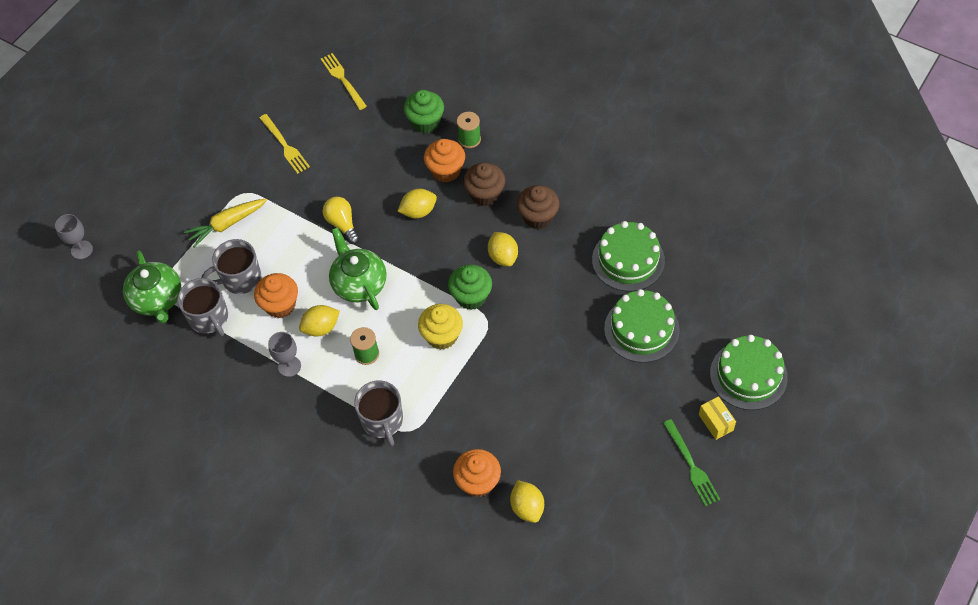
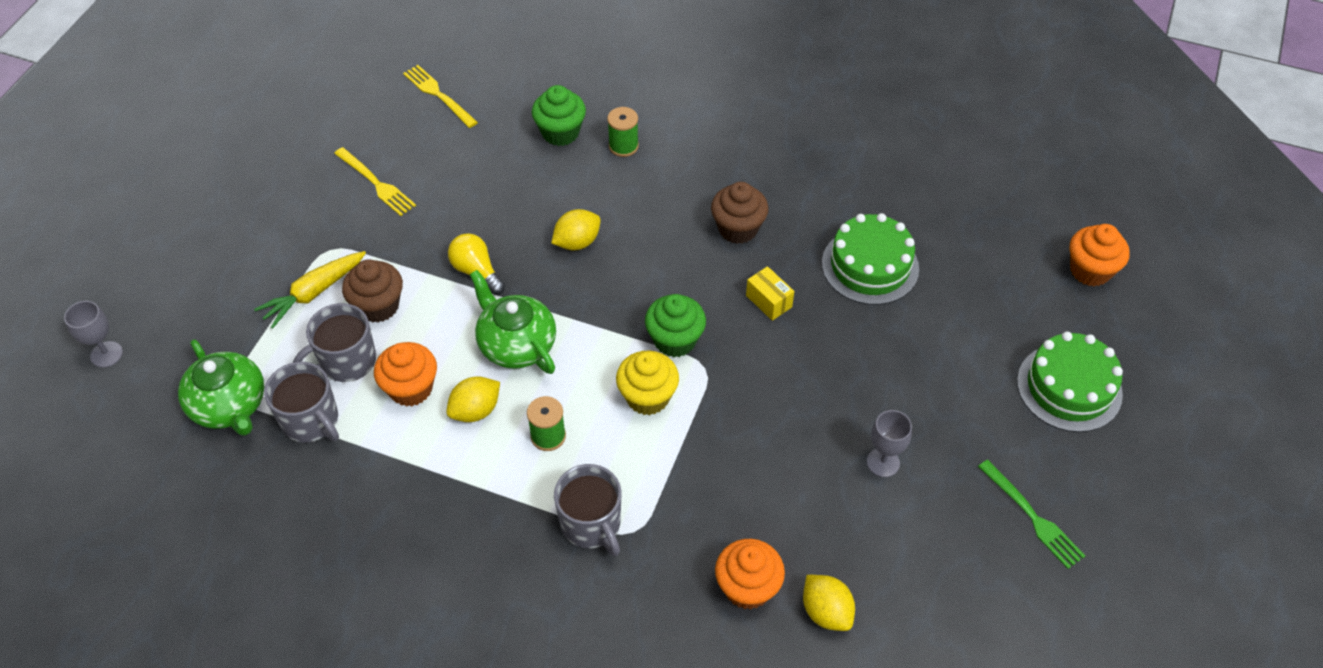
camera: 15 degrees left, 5 degrees down
(289, 366) = (441, 469): grey goblet -> grey goblet (883, 462)
(446, 171) = (602, 188): orange cupcake -> orange cupcake (1090, 270)
(485, 194) = (661, 210): brown cupcake -> brown cupcake (378, 306)
(503, 257) = (705, 284): yellow lemon -> none
(641, 329) = (913, 349): green cake -> none
(716, 422) = (1046, 455): yellow box -> yellow box (769, 301)

